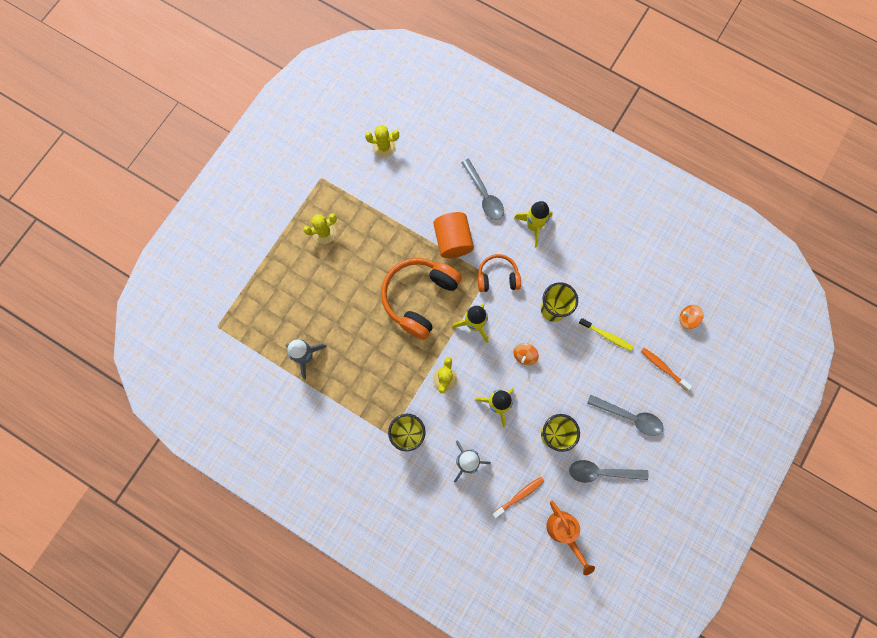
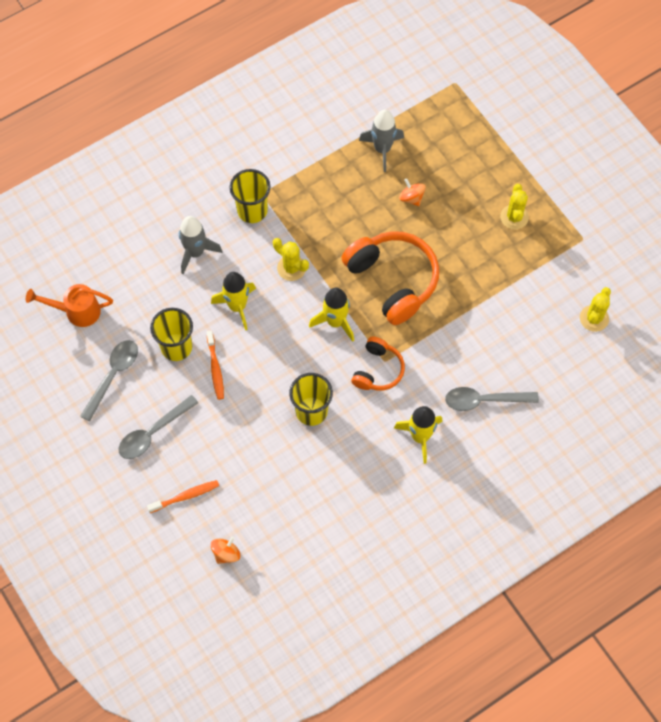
camera: 115 degrees right, 10 degrees down
(453, 241) = (443, 342): orange cylinder -> none
(519, 496) = (135, 286): orange toothbrush -> orange toothbrush (215, 368)
(524, 356) = (275, 357): orange spinning top -> orange spinning top (411, 198)
(607, 336) = (252, 453): yellow toothbrush -> none

